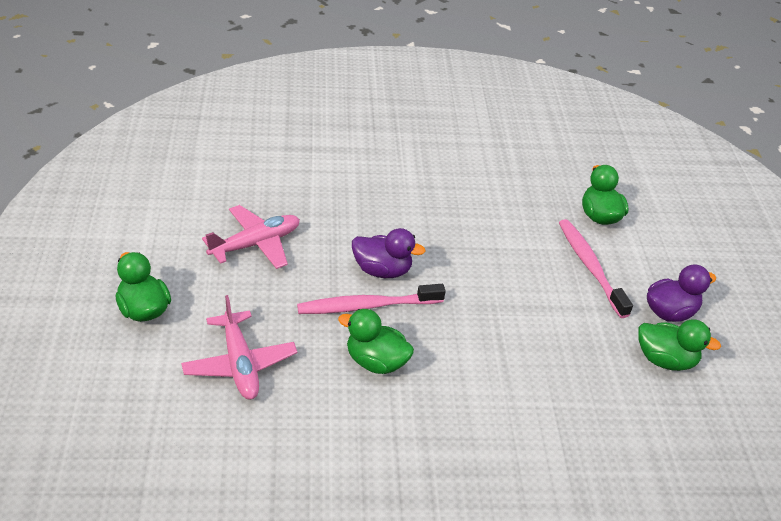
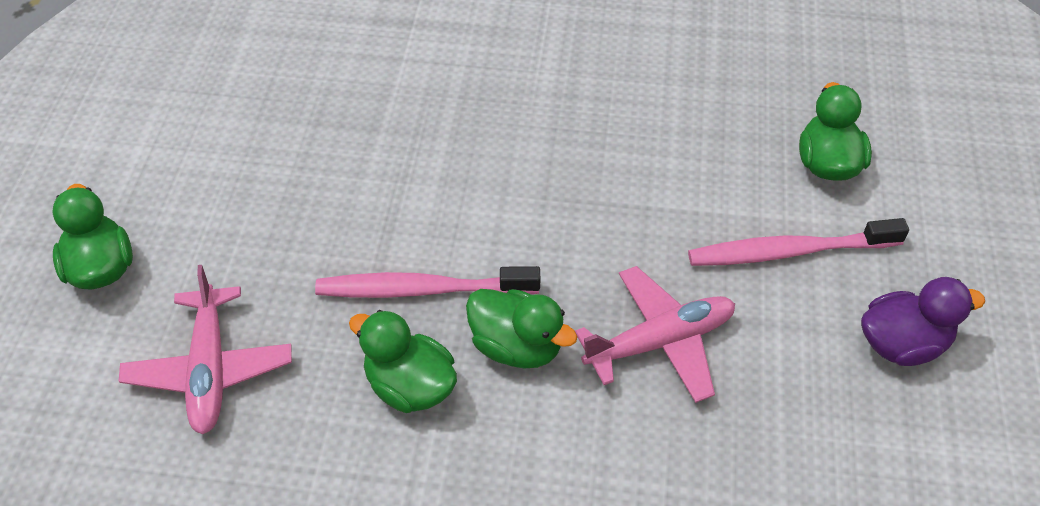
camera: 15 degrees right, 10 degrees up
(255, 244) = (288, 174): pink plane -> pink plane (660, 342)
(382, 270) = (461, 231): purple duck -> none
(590, 267) = (789, 252): pink toothbrush -> pink toothbrush turned 90 degrees counterclockwise
(665, 360) = (873, 429): green duck -> green duck (517, 346)

